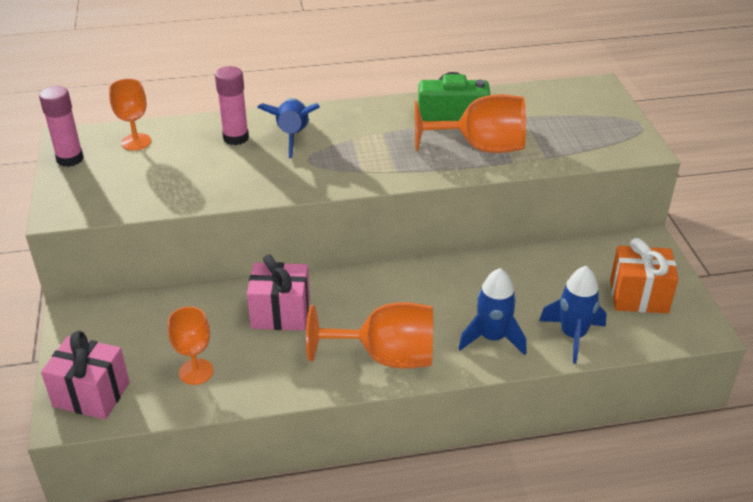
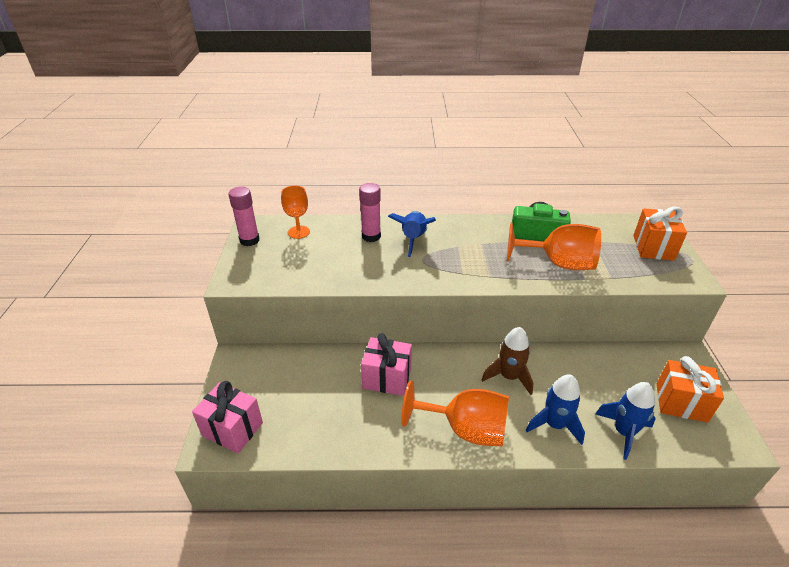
camera: 10 degrees right, 0 degrees up
(196, 372) = (314, 420): orange goblet -> none
(433, 293) = (509, 376): none -> brown rocket
(596, 117) = (653, 247): none -> orange gift

